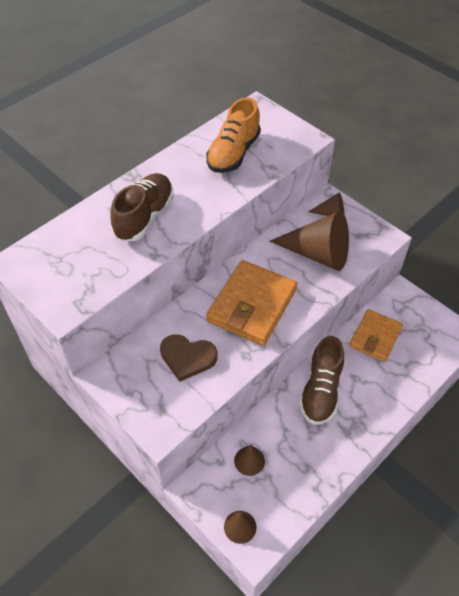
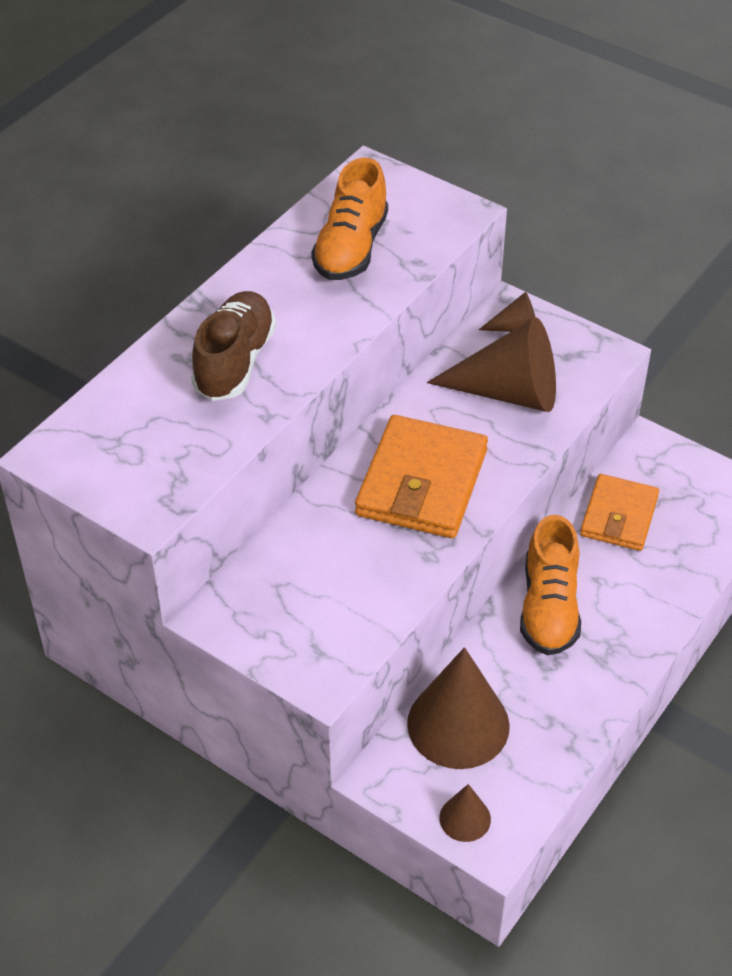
camera: 10 degrees left, 5 degrees down
(187, 357) = (339, 572): brown heart -> none
(249, 461) = (458, 724): brown cone -> brown cone, size x2.07
(321, 391) = (549, 607): brown shoe -> orange shoe

